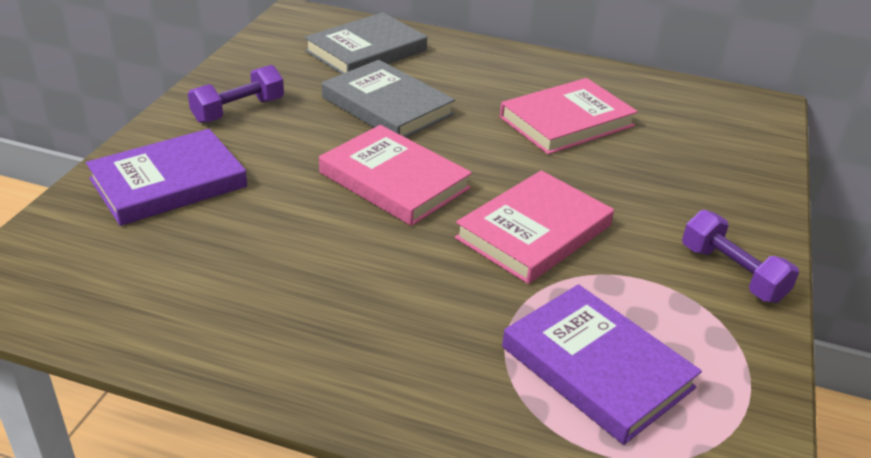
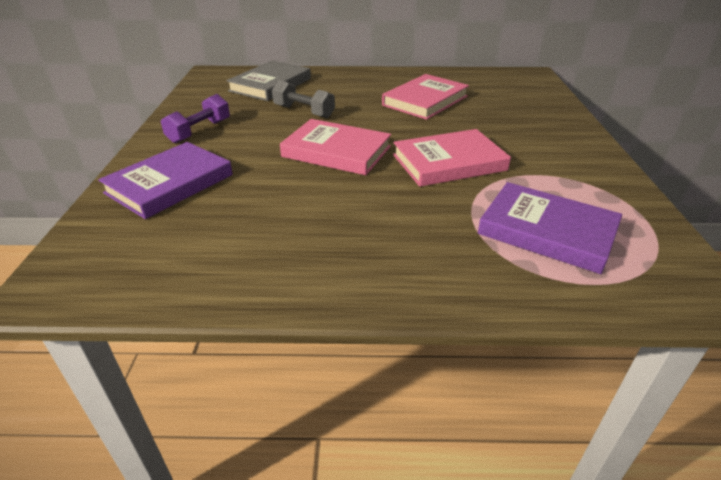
camera: 15 degrees left, 0 degrees up
(387, 106) = (304, 111): grey book -> grey dumbbell
(534, 232) = (449, 162): pink book -> pink book turned 45 degrees clockwise
(732, 273) = (584, 160): purple dumbbell -> none

